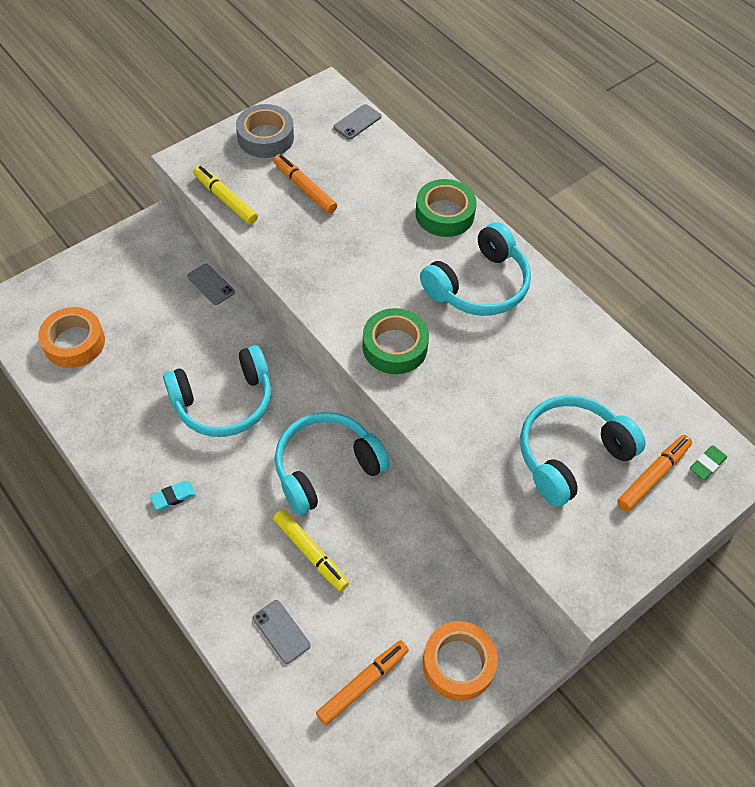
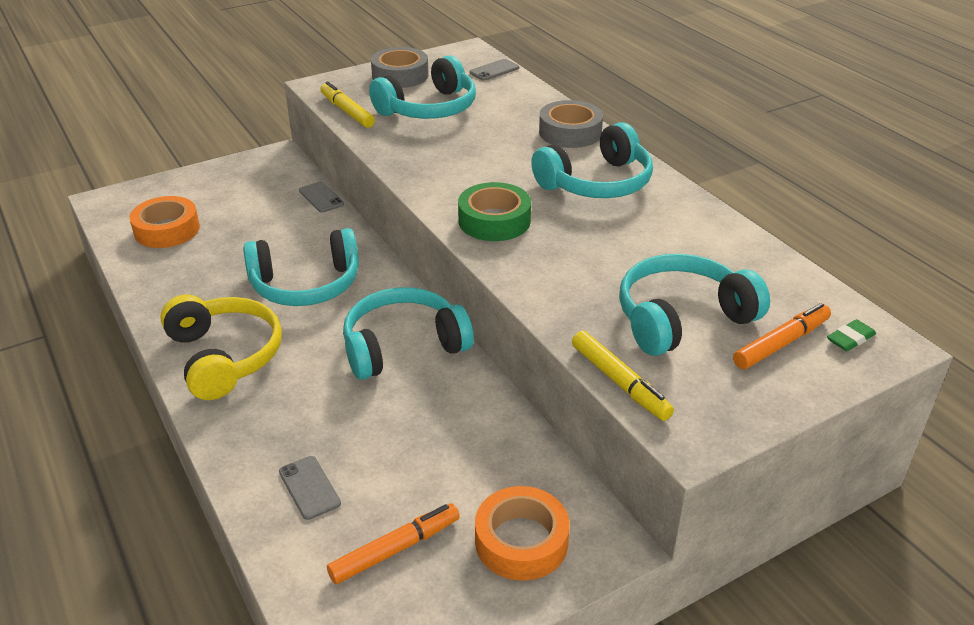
camera: 10 degrees right, 20 degrees down
(173, 497) = (225, 356): turquoise eraser -> yellow headphones
(305, 188) = (429, 108): orange marker -> turquoise headphones
(310, 553) = (365, 418): yellow marker -> yellow marker (619, 382)
(444, 214) = (570, 132): green tape -> grey tape

